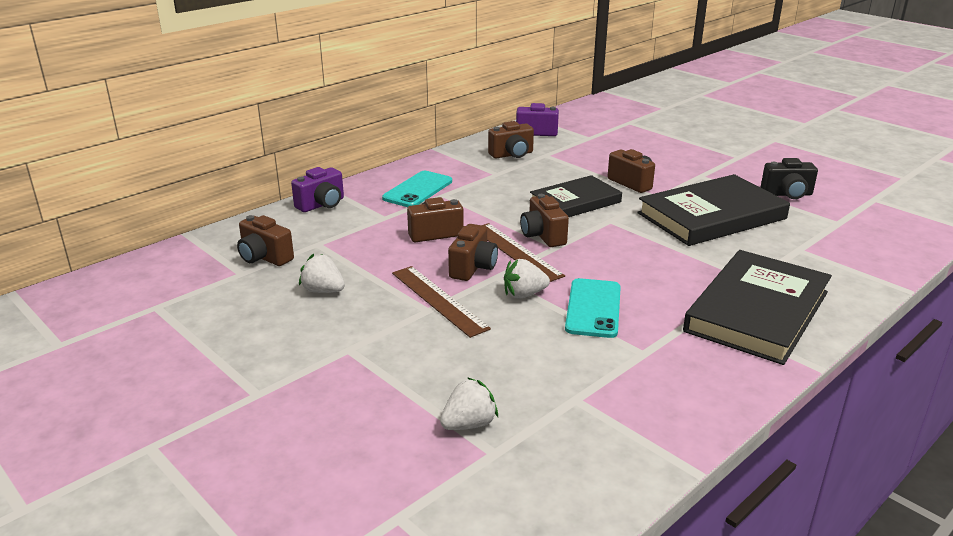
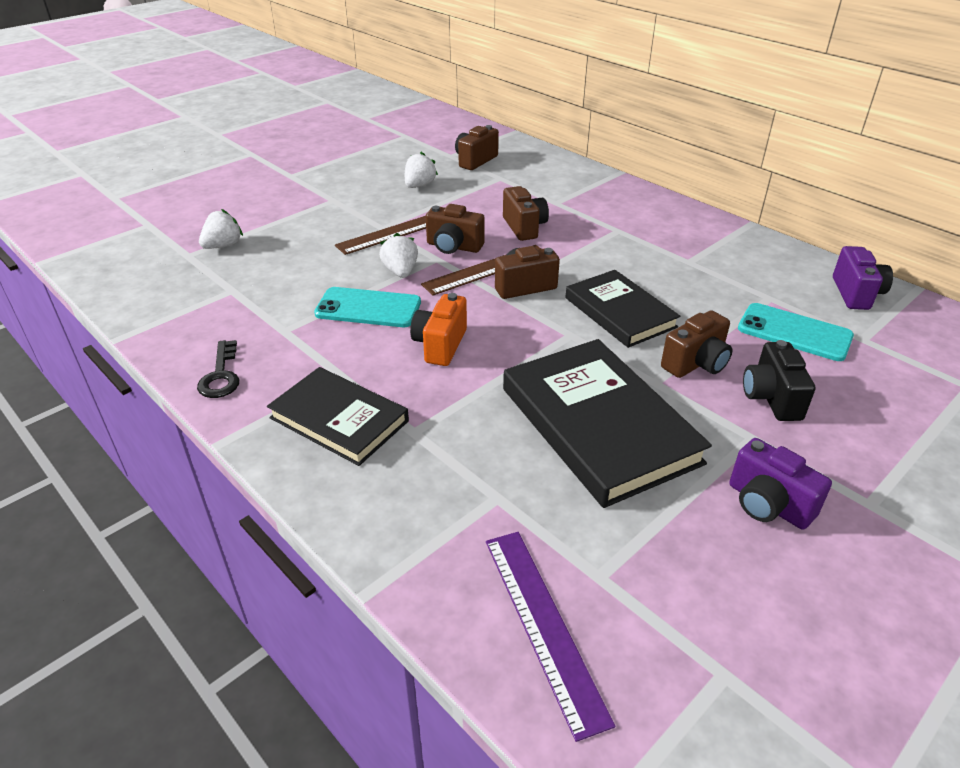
camera: 90 degrees right, 10 degrees up
(322, 205) = (578, 174): purple camera -> purple camera (768, 504)
(418, 190) = (626, 216): turquoise phone -> turquoise phone (794, 332)
(469, 424) = (223, 246): white strawberry -> white strawberry turned 105 degrees counterclockwise
(512, 155) = (756, 272): brown camera -> none
(641, 271) = (440, 345): none -> orange camera
(729, 381) = (221, 375): none -> black key
(757, 311) = (339, 419): black book -> black book, size x0.64
(787, 194) = (706, 534): black camera -> black camera (771, 398)
(883, 238) = (543, 625): none -> purple ruler

